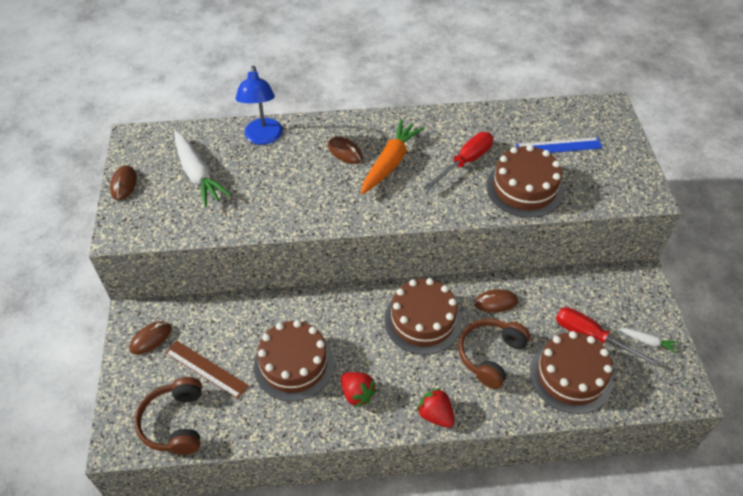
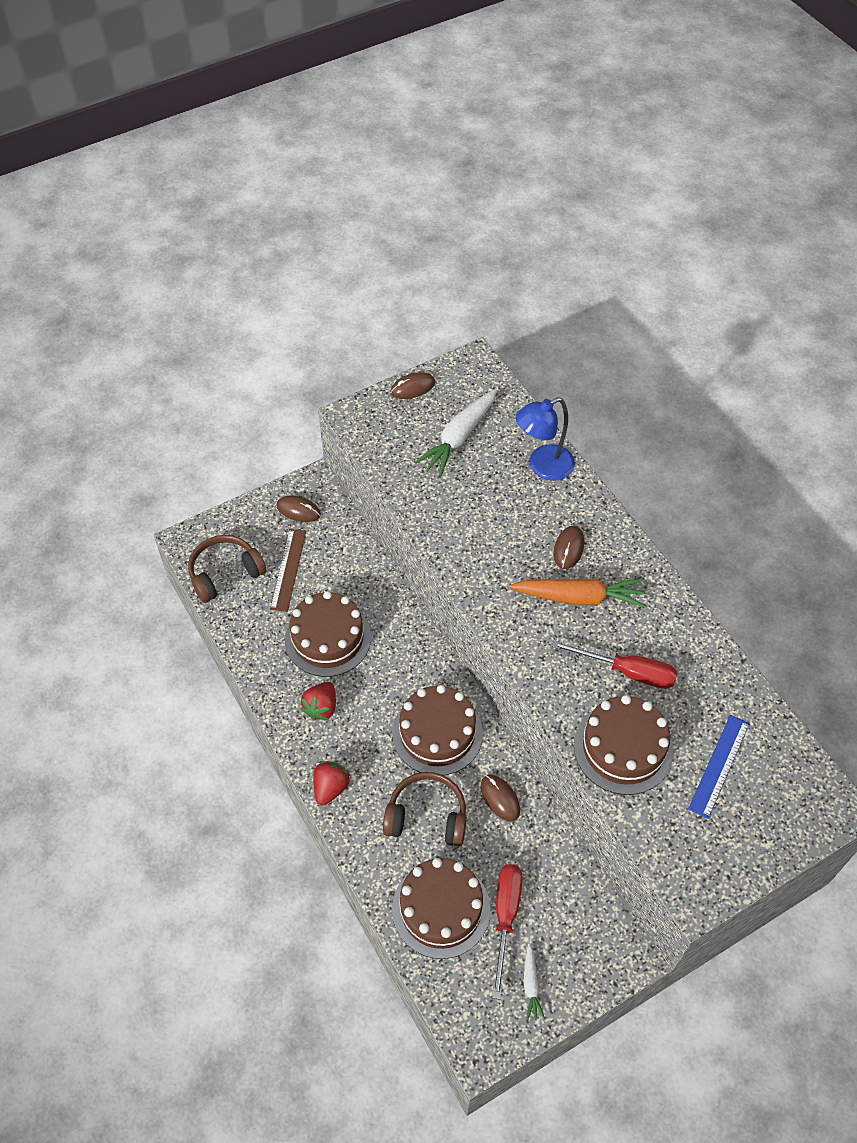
camera: 65 degrees right, 5 degrees up
(559, 146) = (719, 765): blue ruler -> blue ruler turned 60 degrees clockwise

